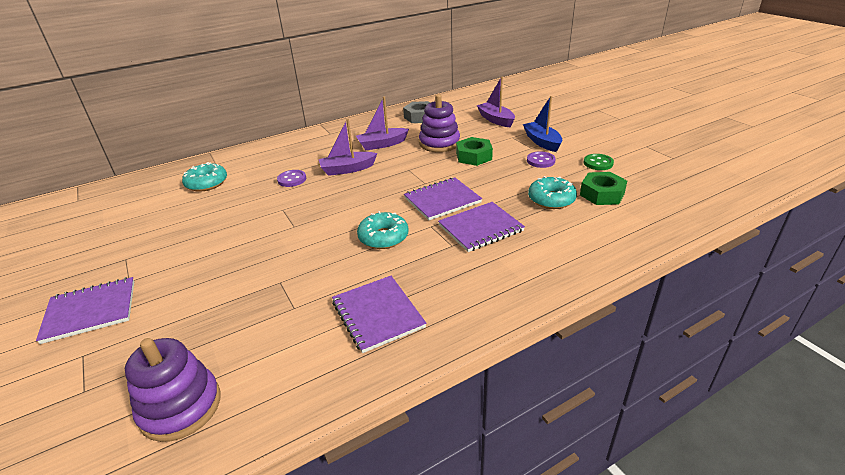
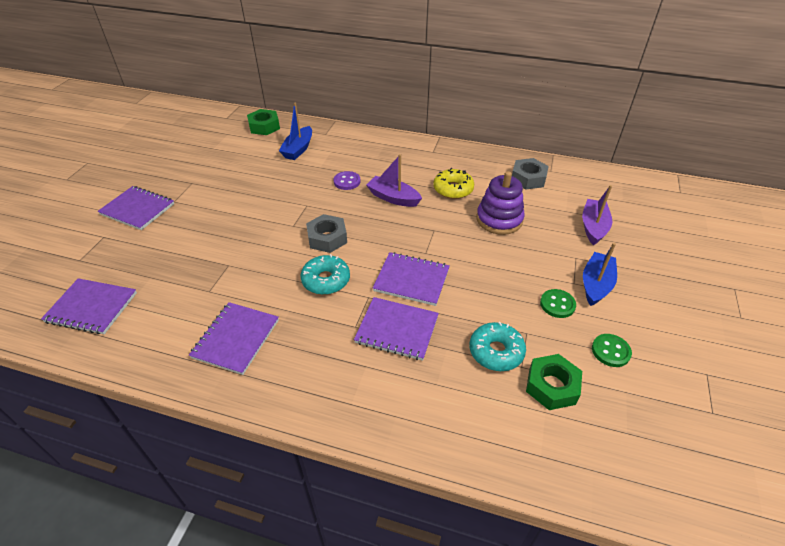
camera: 45 degrees right, 10 degrees up
(180, 407) = (91, 307): purple stacking toy -> purple notebook
(206, 183) = (298, 149): turquoise donut -> blue boat
(338, 216) = (327, 238): none -> grey nut
(382, 144) = (453, 189): purple boat -> yellow donut
(474, 156) = (505, 255): green nut -> green nut (264, 127)
(540, 161) = (557, 304): purple button -> green button

